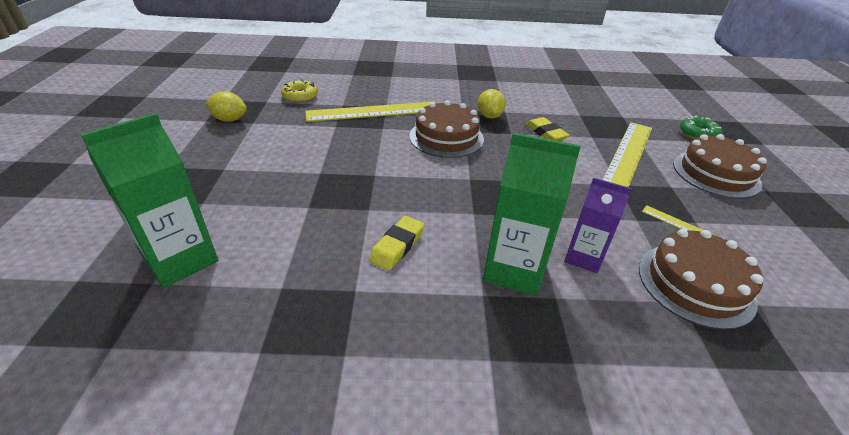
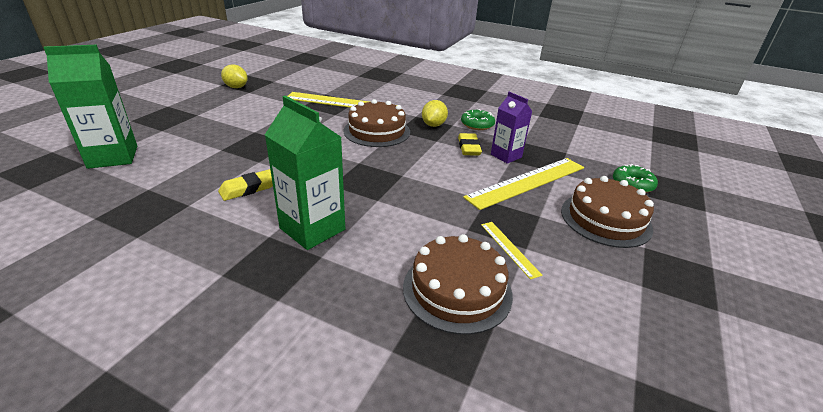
camera: 25 degrees right, 5 degrees down
(300, 96) = (301, 82): yellow donut -> none
(525, 106) = (477, 124): none -> green donut
(583, 257) = (380, 239): purple carton -> purple carton (506, 156)

